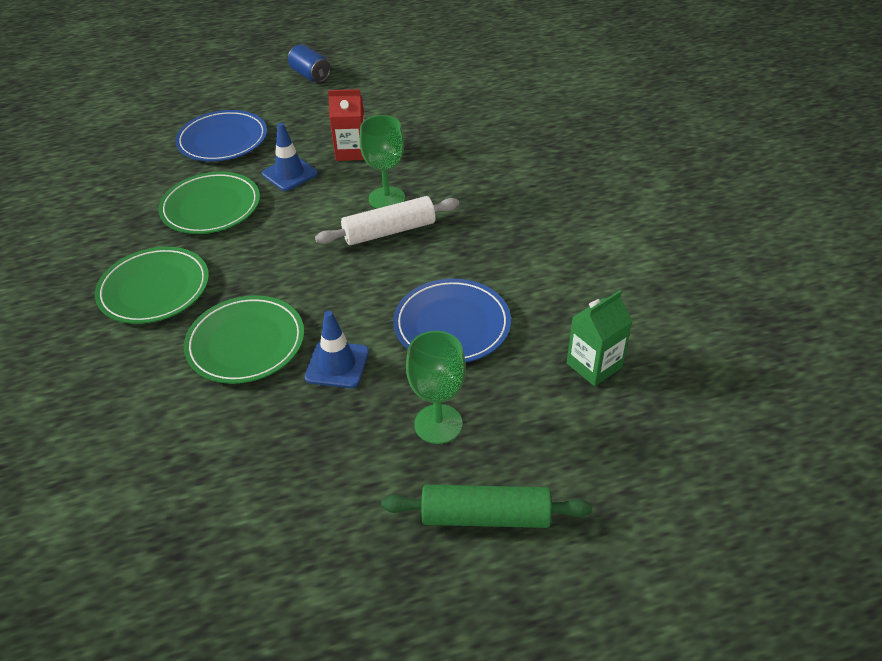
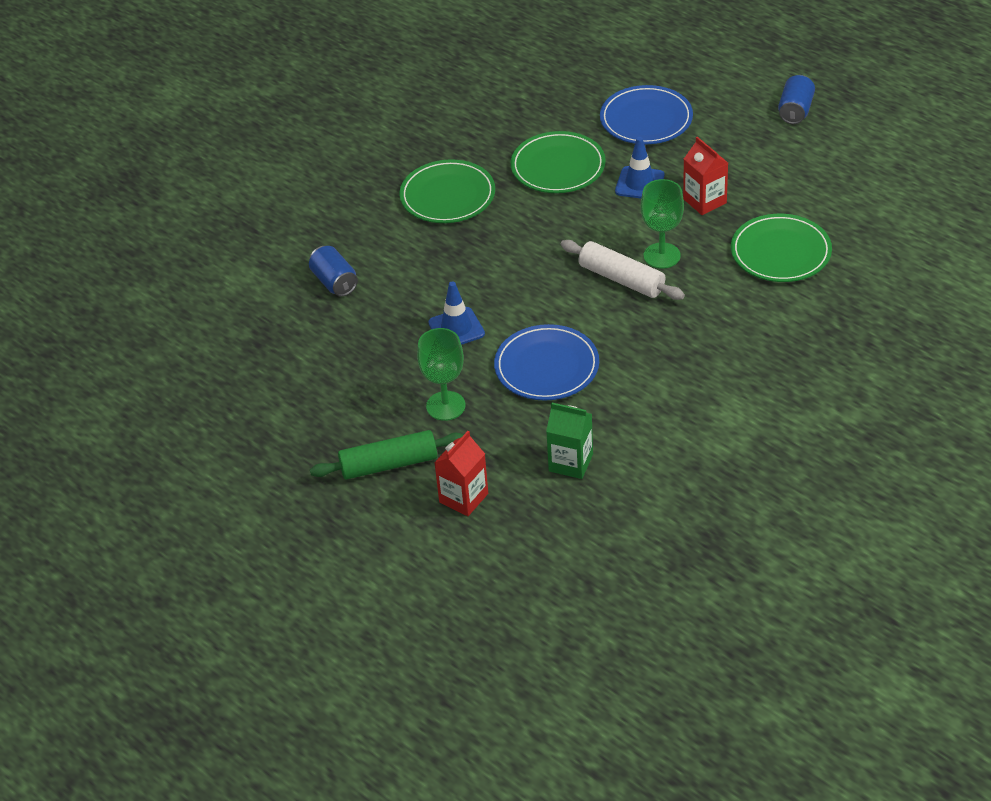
camera: 60 degrees right, 0 degrees up
(164, 432) = (334, 282): none -> blue can
(246, 343) = (437, 272): green plate -> green plate (780, 252)
(485, 516) = (389, 464): green rolling pin -> green rolling pin turned 75 degrees counterclockwise
(585, 472) = (463, 498): none -> red carton

